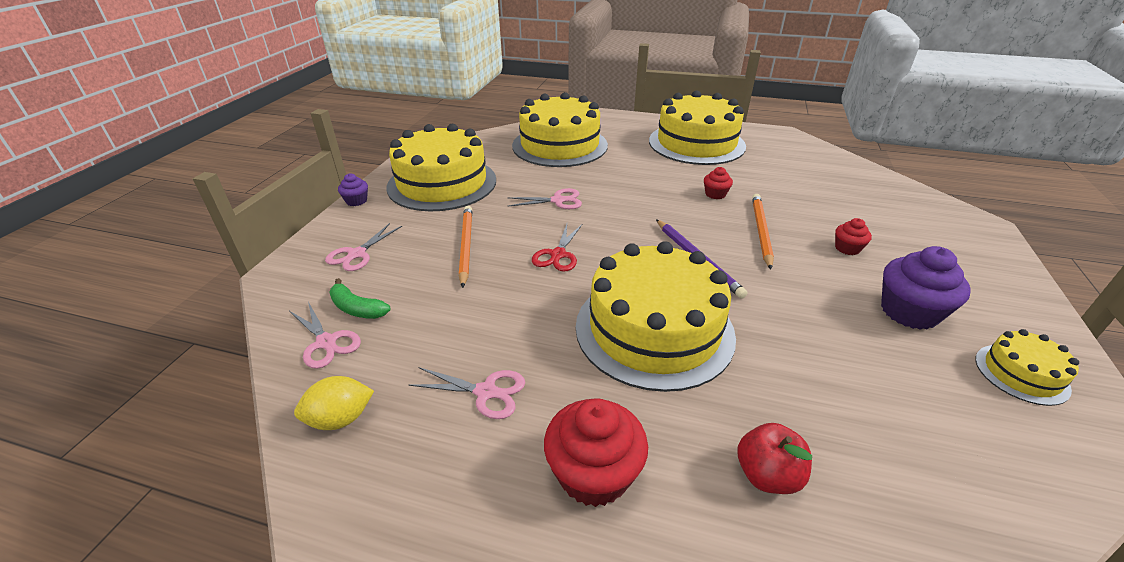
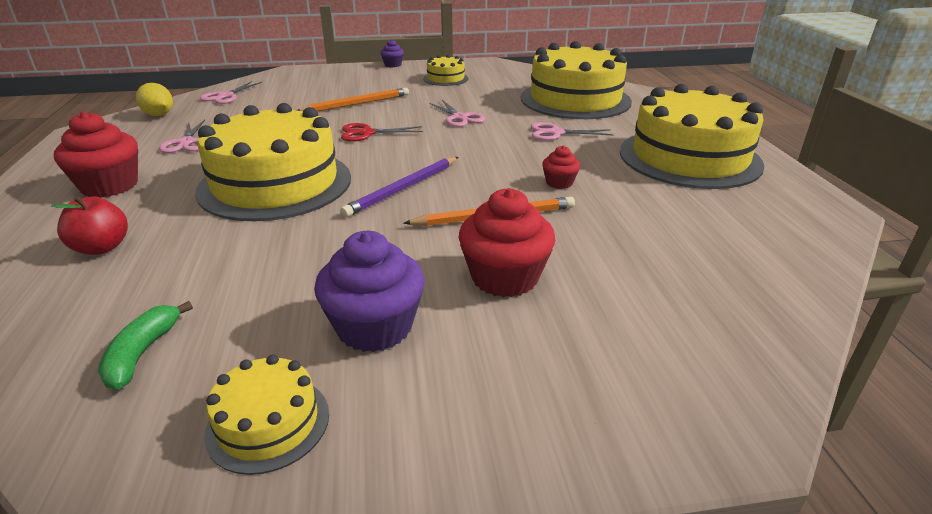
camera: 65 degrees right, 5 degrees down
(356, 254) = (324, 80): pink scissors -> pink scissors (555, 133)
(357, 308) = (262, 94): green banana -> green banana (142, 353)
(442, 183) = (445, 78): yellow cake -> yellow cake, size x0.46
(847, 248) = (504, 277): red cupcake -> red cupcake, size x1.91

